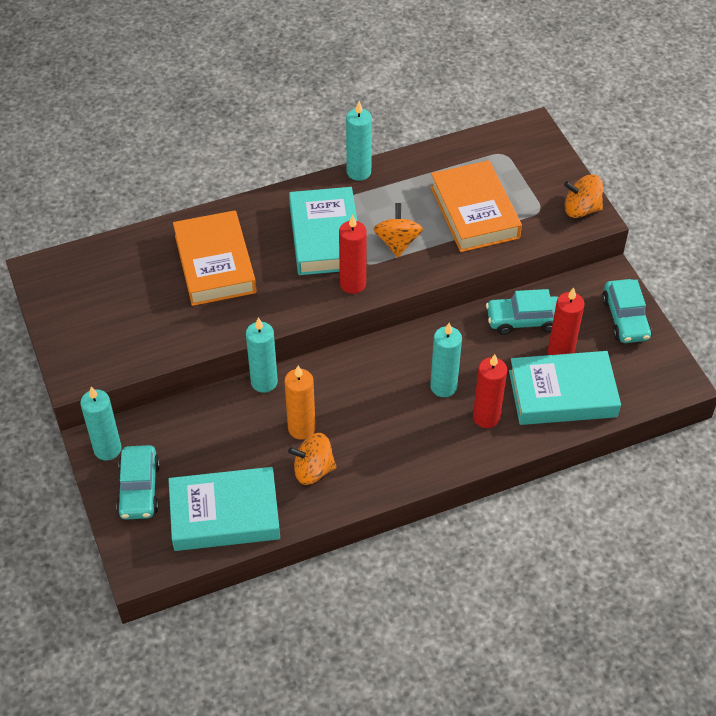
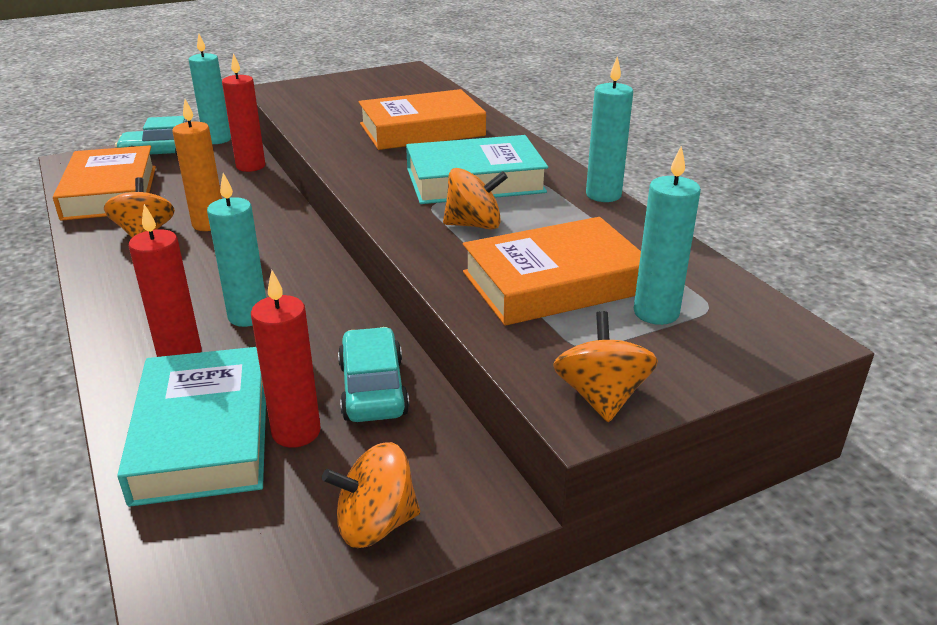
camera: 85 degrees right, 20 degrees down
(225, 514) = (110, 192): turquoise book -> orange book
(264, 382) = (283, 201): turquoise candle -> turquoise candle (656, 313)
(353, 284) = (393, 199): red candle -> red candle (250, 166)
(625, 318) = (375, 524): turquoise car -> orange spinning top

